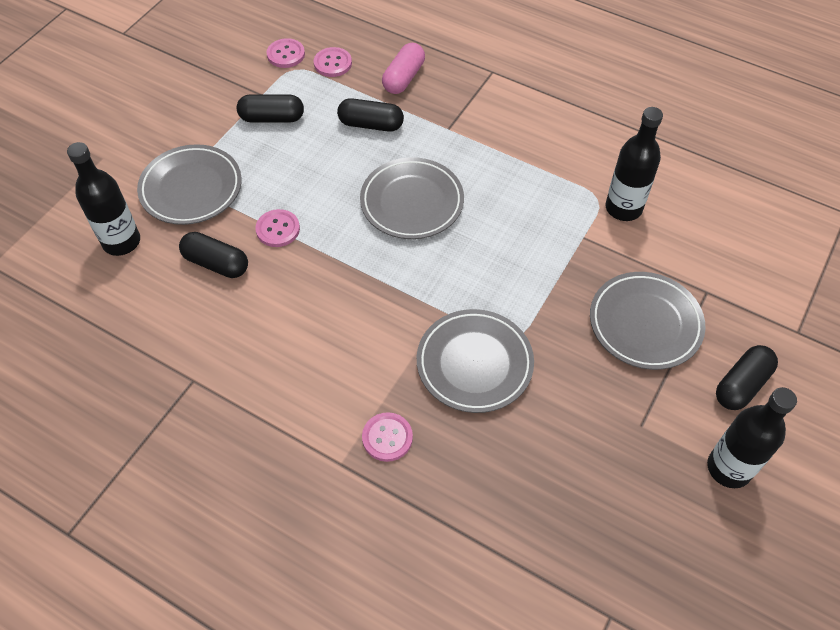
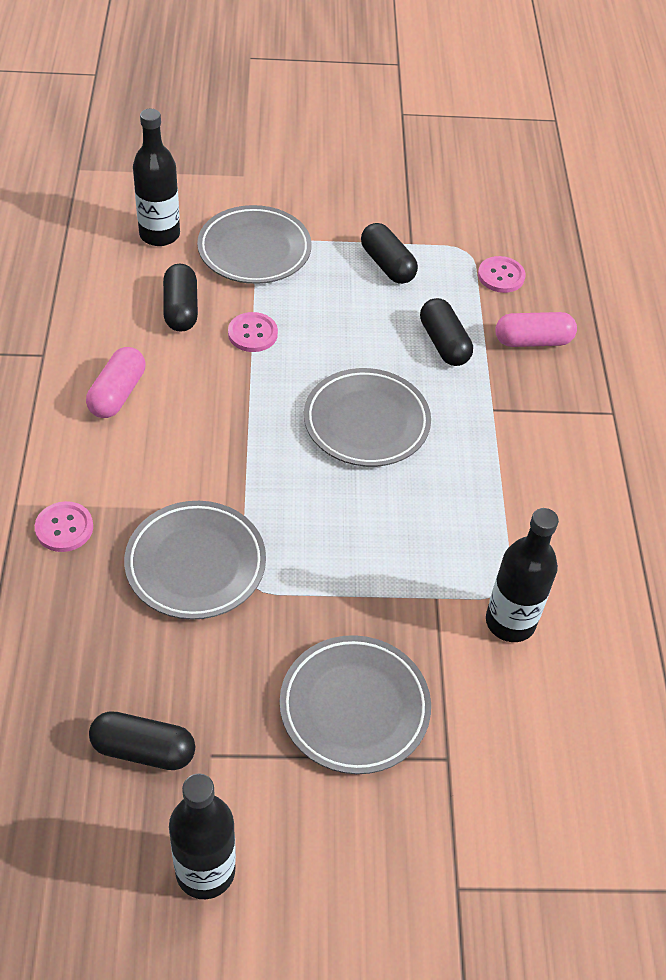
camera: 55 degrees right, 5 degrees down
(274, 344) = (117, 394): none -> pink capsule
(286, 54) = (480, 236): pink button -> none
(741, 385) = (332, 846): black capsule -> black capsule (143, 750)

